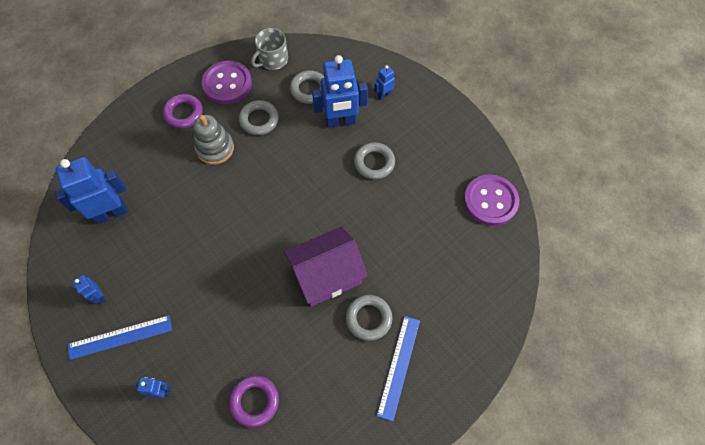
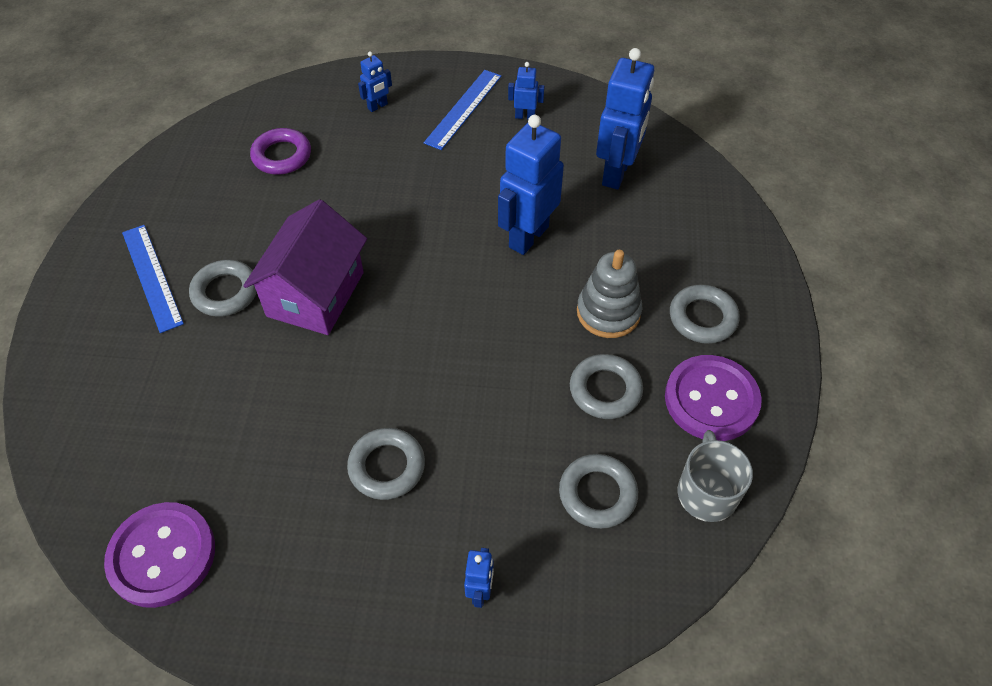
camera: 135 degrees right, 10 degrees down
(184, 113) = (702, 318): purple ring -> grey ring
(340, 122) = (496, 485): blue robot -> blue robot (528, 236)

